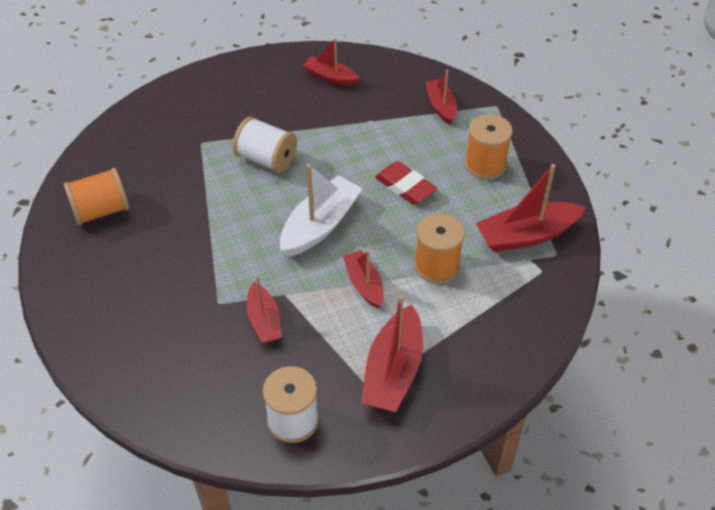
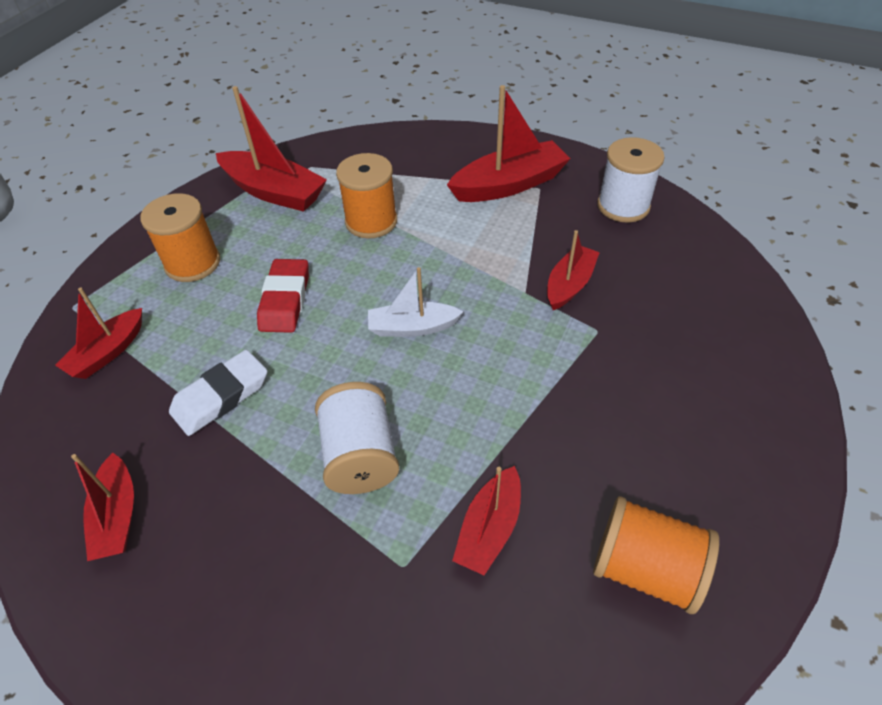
camera: 130 degrees left, 0 degrees up
(320, 225) = (412, 327): white boat -> white boat, size x0.61
(361, 132) = (221, 396): none -> white eraser
(364, 284) = (447, 250): red boat -> red boat (489, 528)

